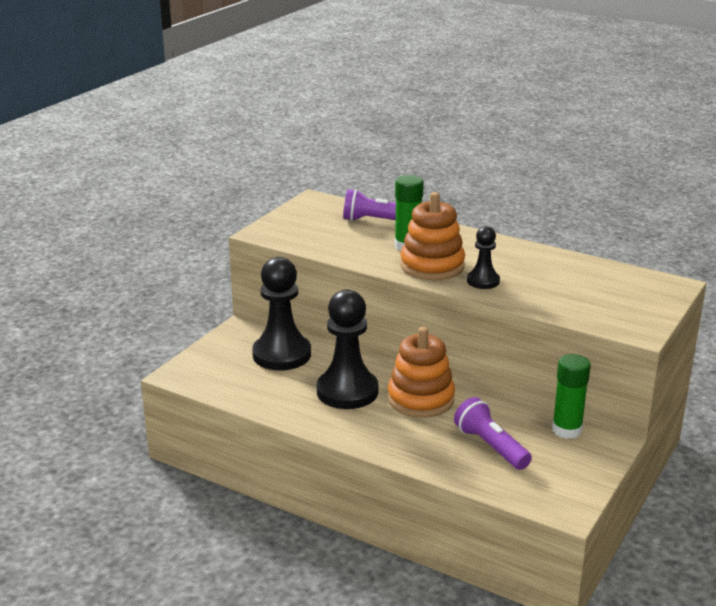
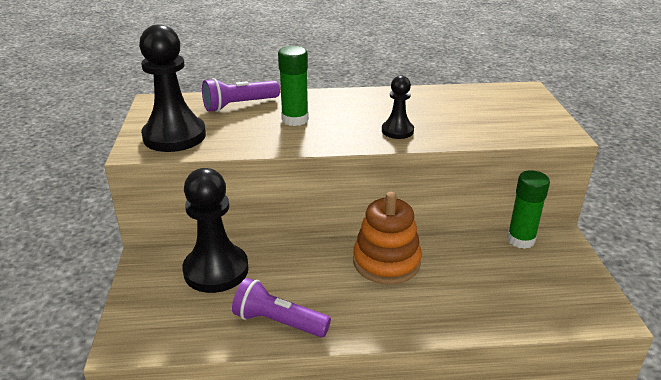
camera: 35 degrees left, 5 degrees up
(347, 391) = (317, 283): black pawn -> black pawn (174, 136)
(432, 266) = (339, 131): orange stacking toy -> none
(490, 446) = (489, 283): purple flashlight -> purple flashlight (278, 322)

